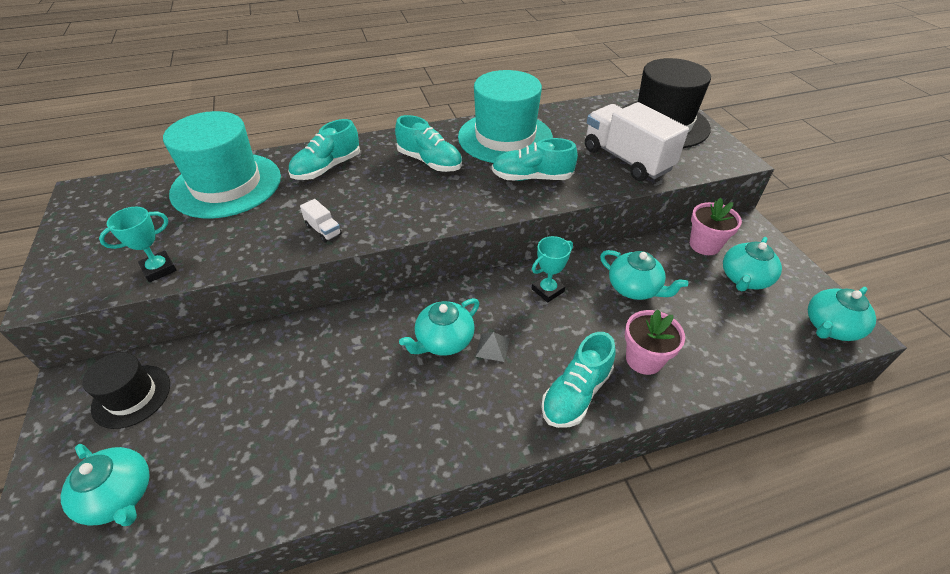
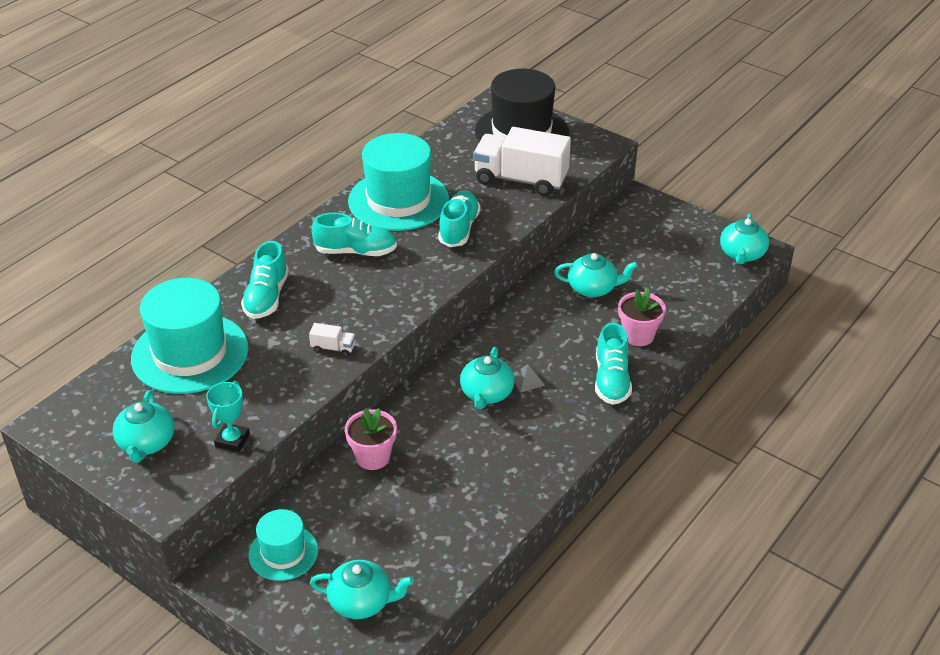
camera: 35 degrees left, 5 degrees down
(131, 396) = (283, 552): black hat -> turquoise hat
(532, 178) = (459, 229): turquoise shoe -> turquoise shoe turned 135 degrees clockwise
(547, 290) = (530, 320): turquoise trophy -> none
(704, 245) = (618, 229): pink flower pot -> pink flower pot (373, 457)
(744, 279) = (665, 244): turquoise teapot -> turquoise teapot (146, 443)

